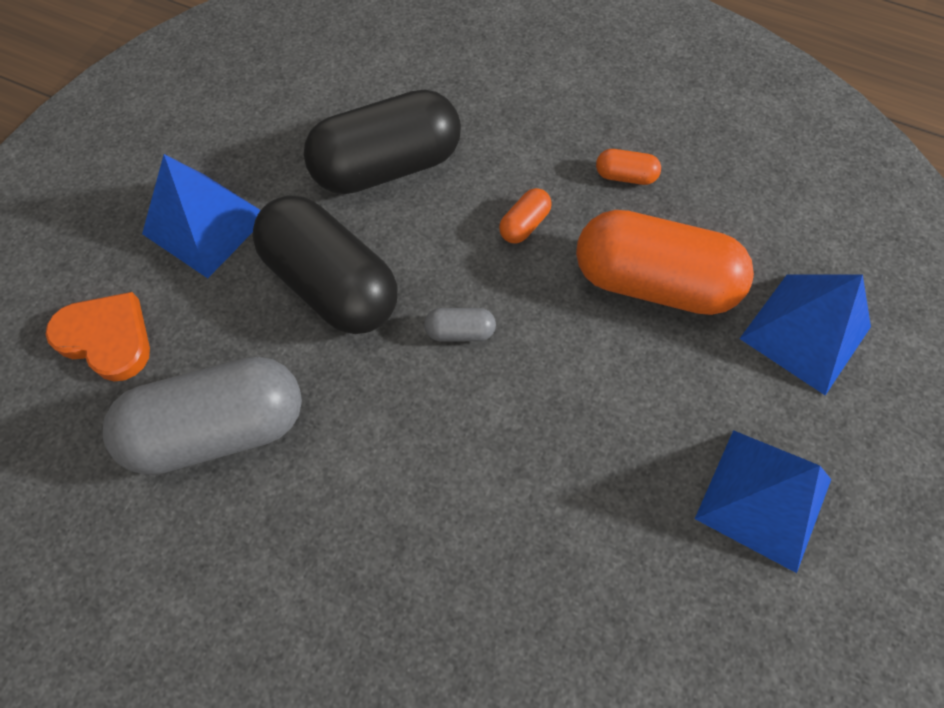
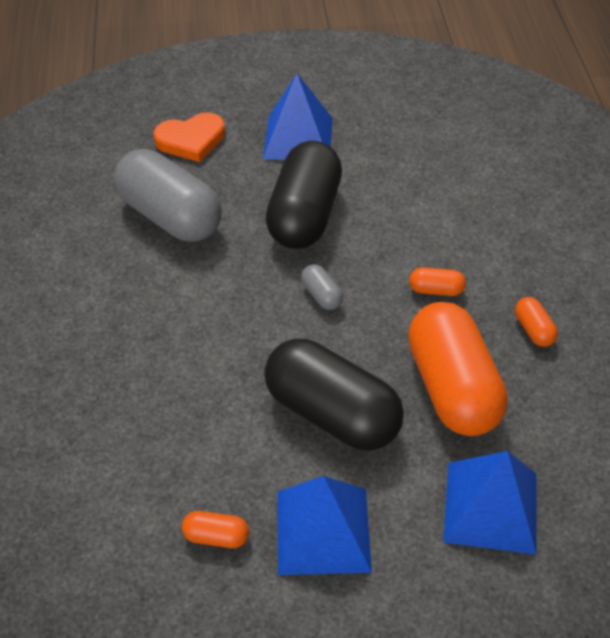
camera: 60 degrees right, 15 degrees down
(107, 338) = (191, 140): orange heart -> orange heart turned 75 degrees clockwise
(387, 166) = (417, 196): black capsule -> black capsule (332, 413)
(721, 614) = (216, 536): none -> orange capsule

